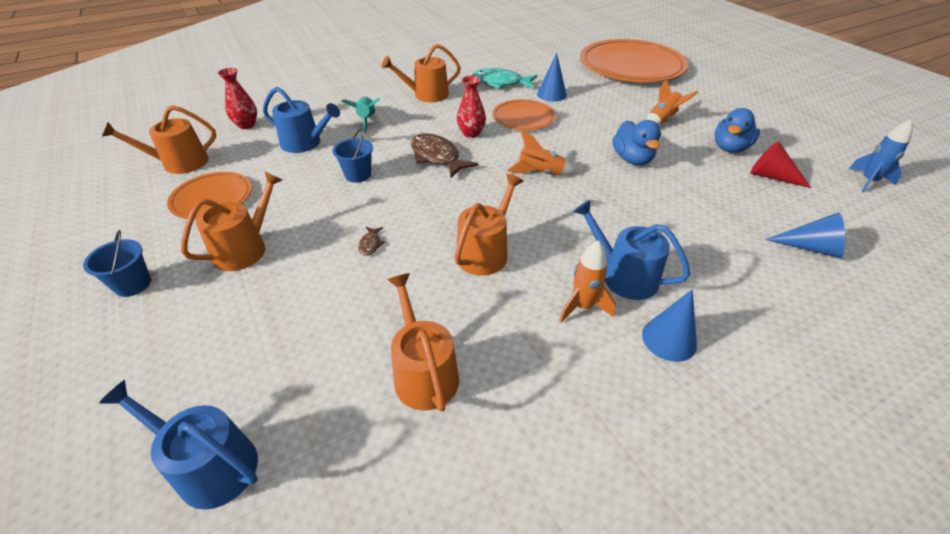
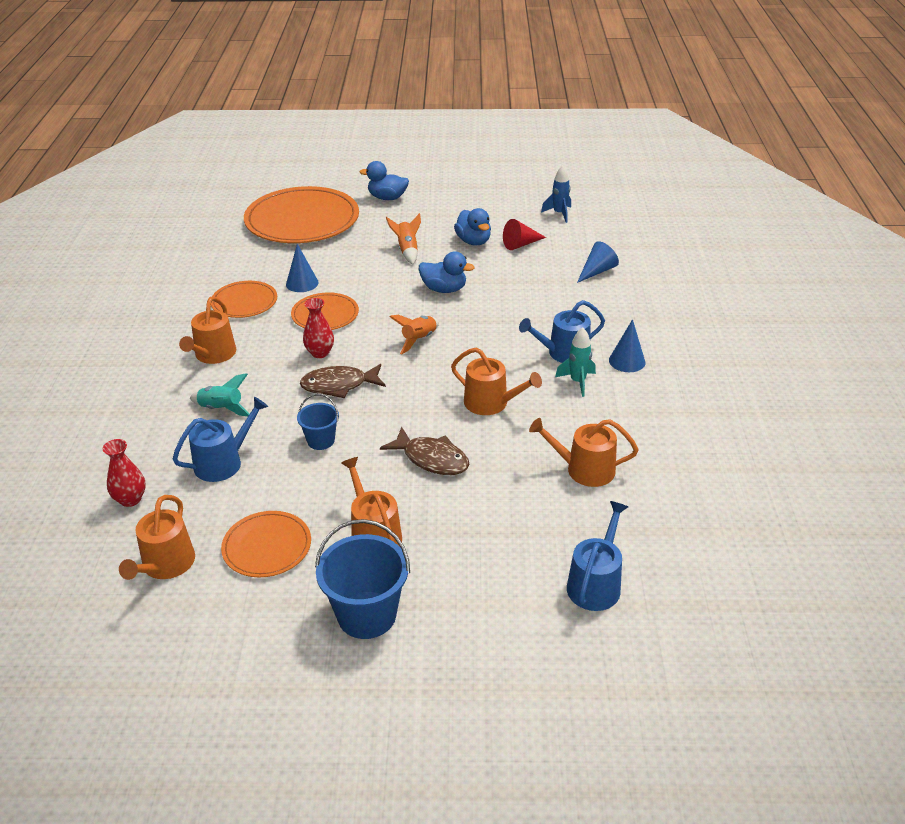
camera: 60 degrees left, 5 degrees down
(133, 284) = (367, 615): blue bucket -> blue bucket, size x1.79
(210, 465) = (596, 583): blue watering can -> blue watering can turned 150 degrees clockwise
(370, 244) = (431, 459): brown fish -> brown fish, size x2.29
(485, 252) = (491, 403): orange watering can -> orange watering can turned 150 degrees clockwise
(500, 83) = (244, 302): turquoise fish -> orange plate
(582, 307) = (577, 382): orange rocket -> turquoise rocket
(720, 85) = (387, 198): none -> blue duck

